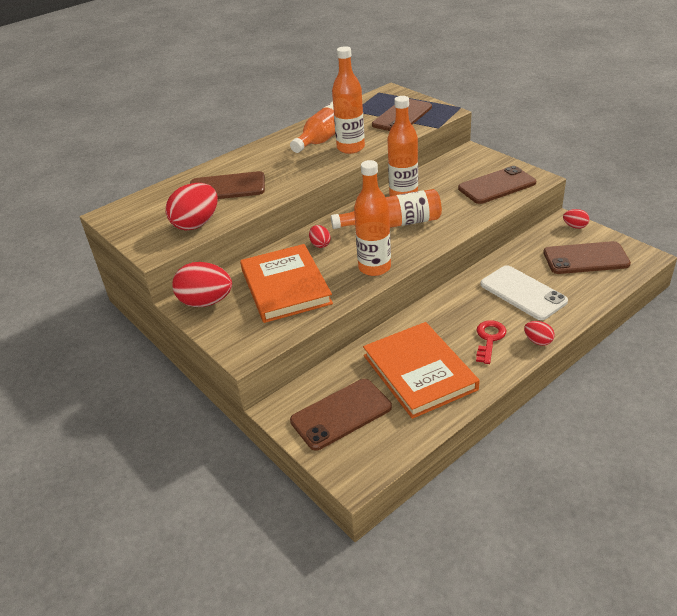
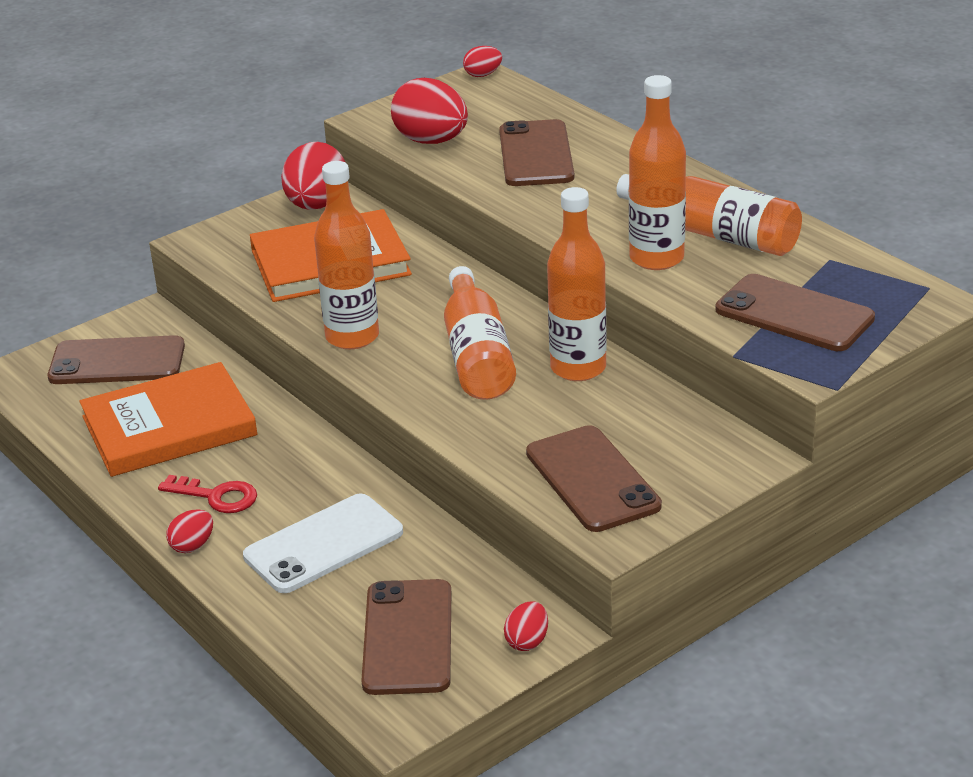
camera: 90 degrees right, 5 degrees down
(320, 244) = (434, 287): red egg -> red egg (483, 75)
(341, 414) = (117, 362): brown phone -> brown phone turned 60 degrees counterclockwise

